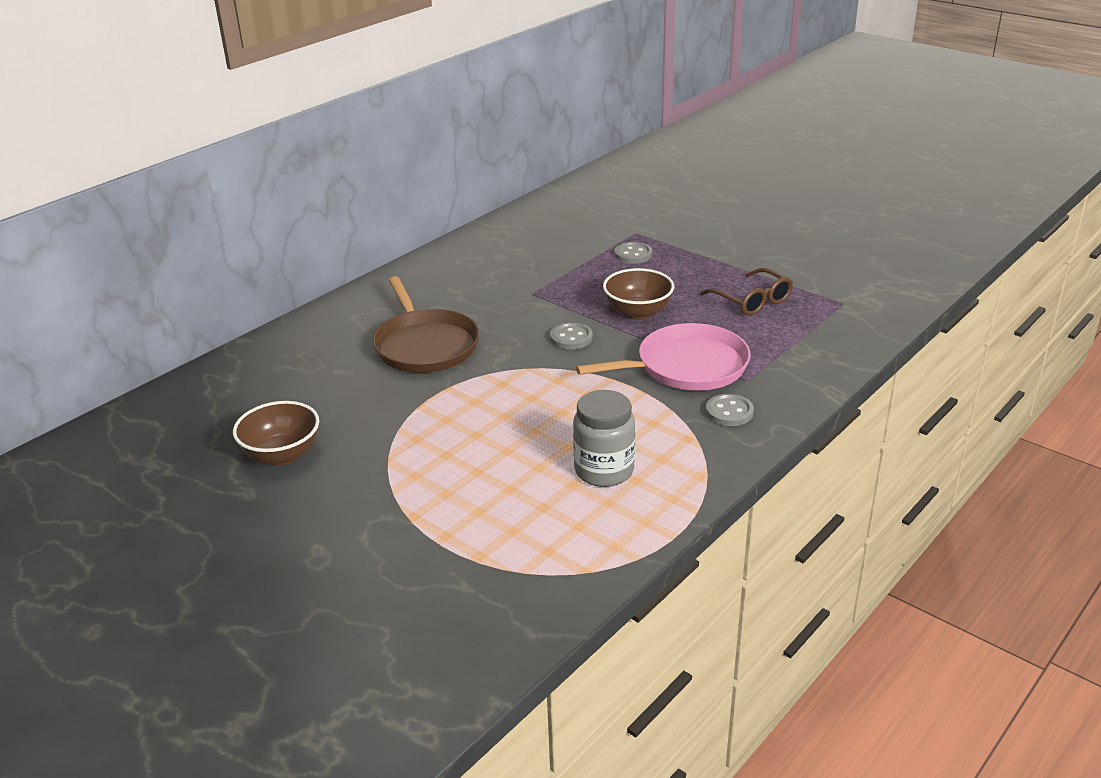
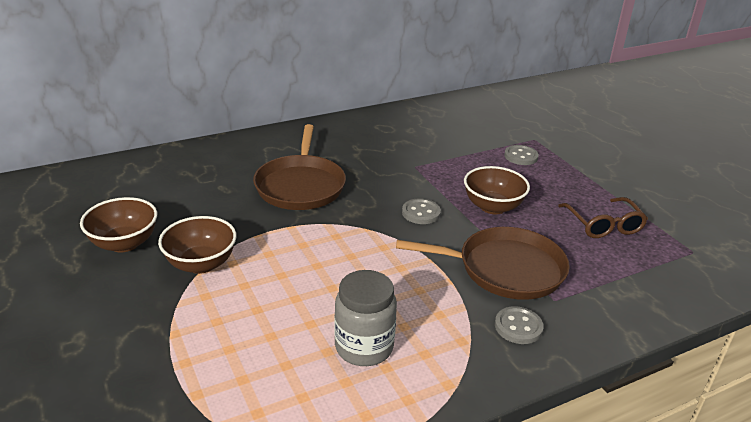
camera: 20 degrees right, 0 degrees up
(384, 449) = (201, 264): none -> brown bowl
(686, 366) = (505, 269): pink pan -> brown pan

